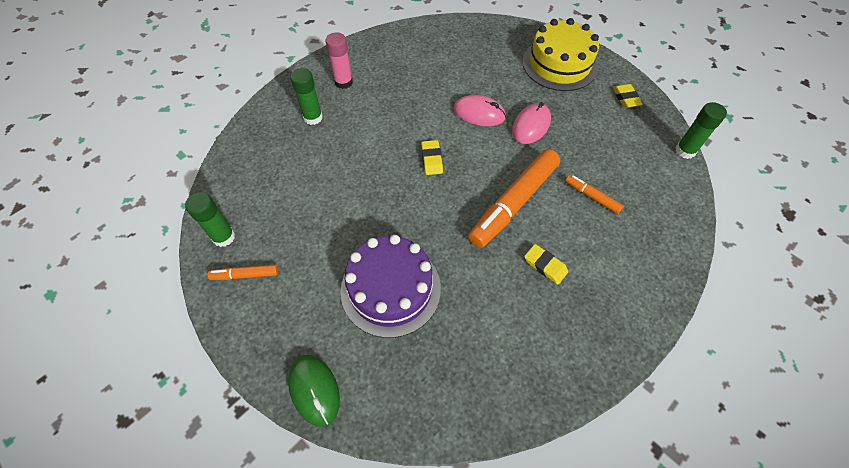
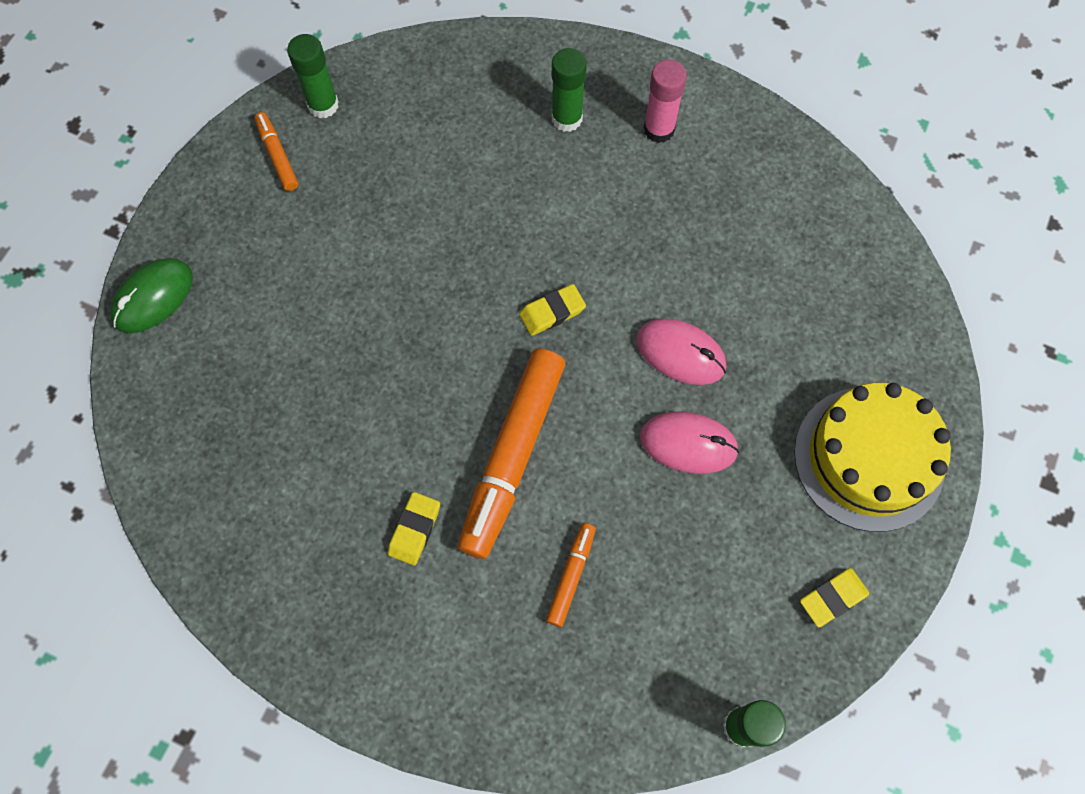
camera: 70 degrees right, 10 degrees up
(390, 289) = (311, 333): purple cake -> none
(479, 113) = (680, 353): pink mouse -> pink mouse turned 60 degrees counterclockwise
(513, 203) = (512, 456): orange marker -> orange marker turned 90 degrees counterclockwise

